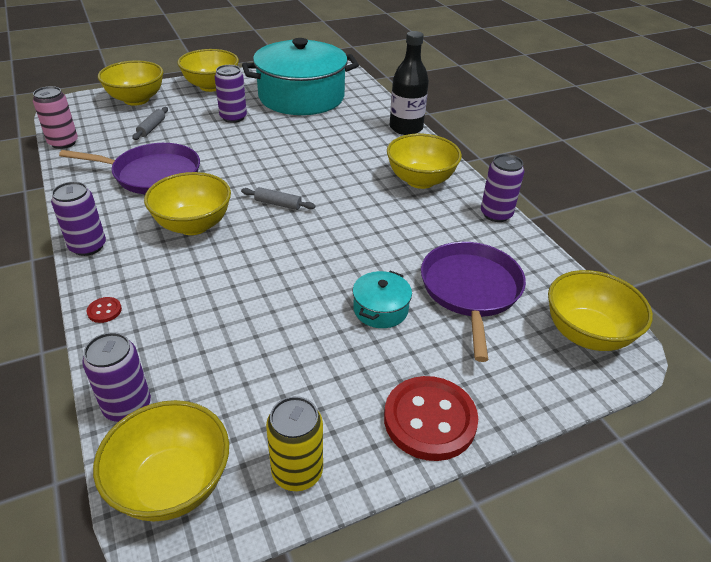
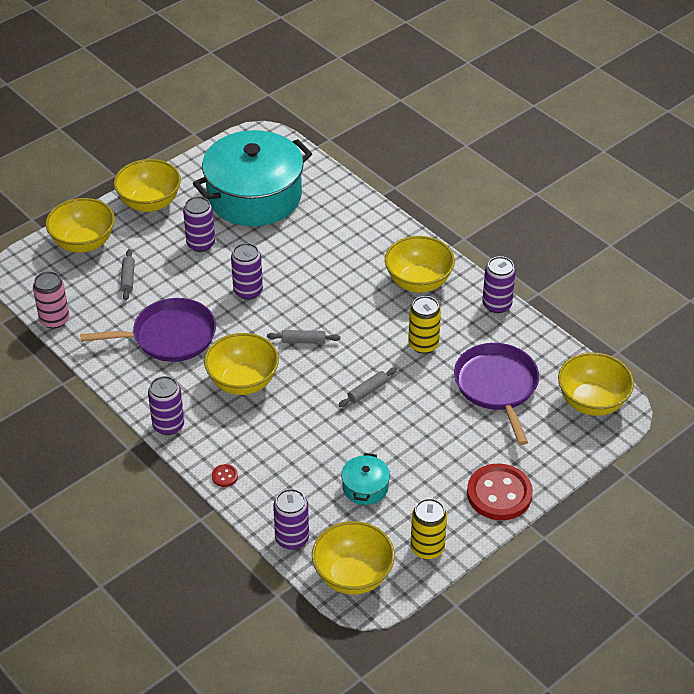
camera: 15 degrees left, 5 degrees up
(251, 156) = (248, 291): none -> purple can
(319, 262) = (368, 391): none -> grey rolling pin
(380, 309) = (434, 421): turquoise pot -> turquoise pot (365, 487)
(401, 232) = (423, 344): none -> yellow can
(406, 128) = (380, 216): black bottle -> none

